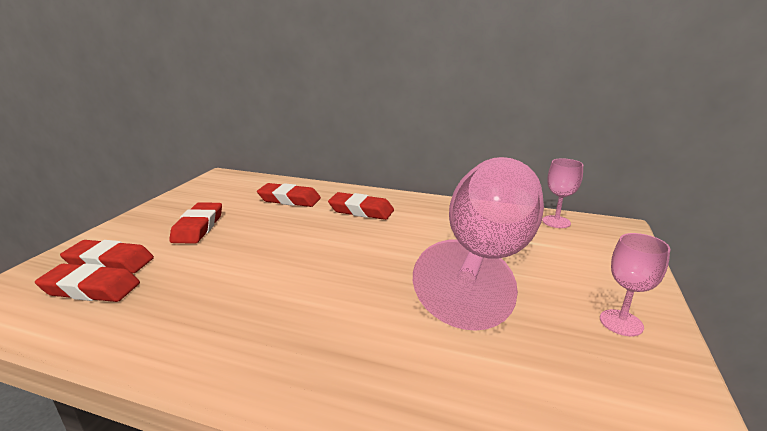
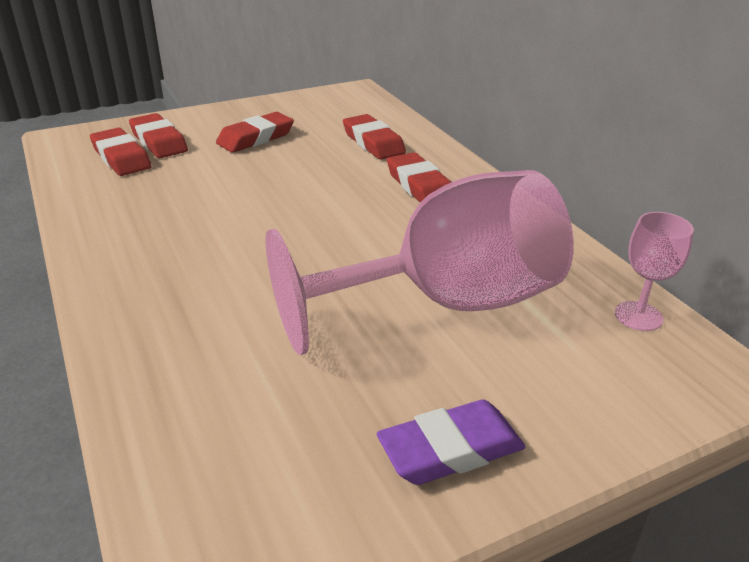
camera: 45 degrees right, 10 degrees up
(621, 323) = (450, 449): pink goblet -> purple eraser

